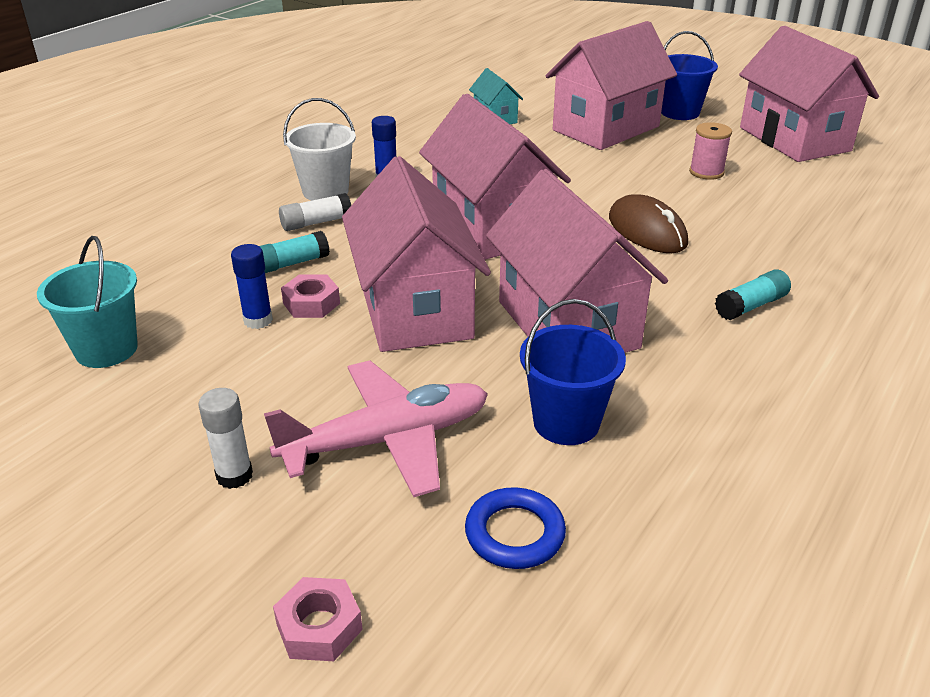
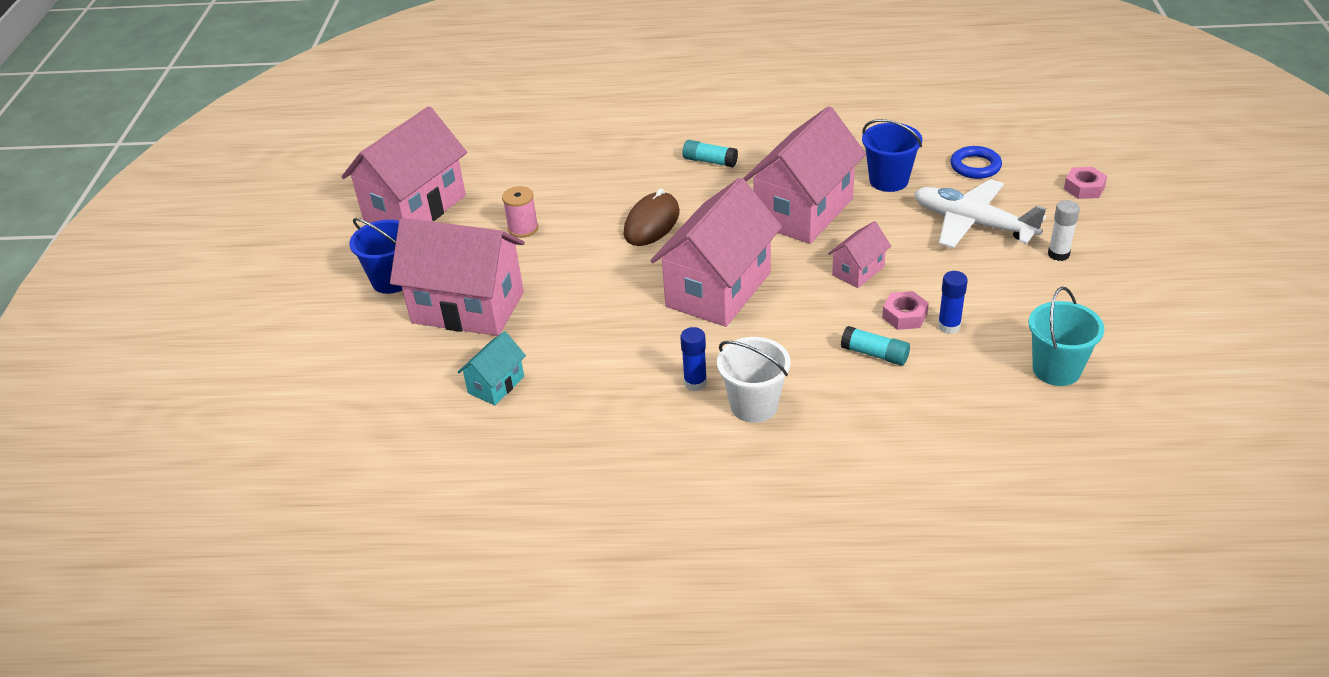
camera: 120 degrees left, 5 degrees up
(316, 223) = (808, 378): white glue stick -> none
(387, 440) = (972, 224): pink plane -> white plane
(415, 310) = (858, 271): pink house -> pink house, size x0.47

